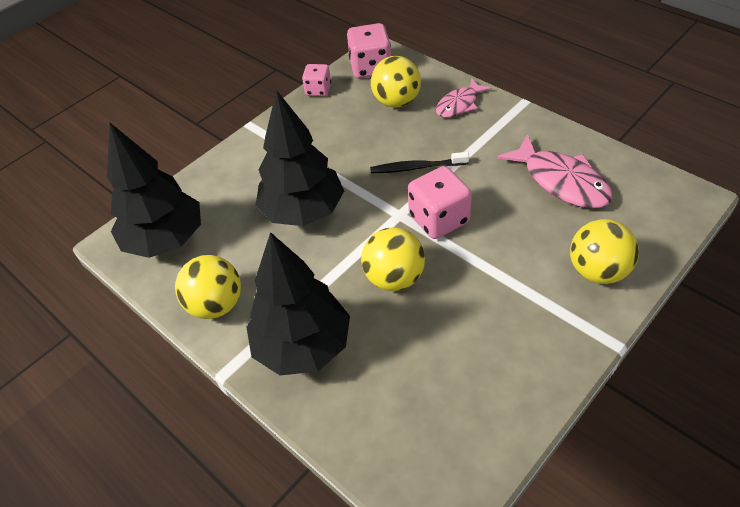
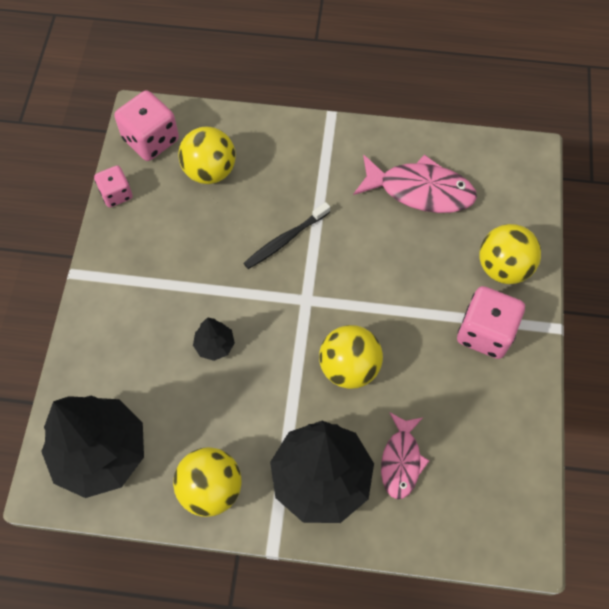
camera: 40 degrees left, 15 degrees up
(303, 212) = (215, 345): black tree -> black tree, size x0.44
(439, 219) = (344, 286): pink dice -> pink dice (485, 332)
(459, 104) = (274, 146): pink fish -> pink fish (401, 461)

